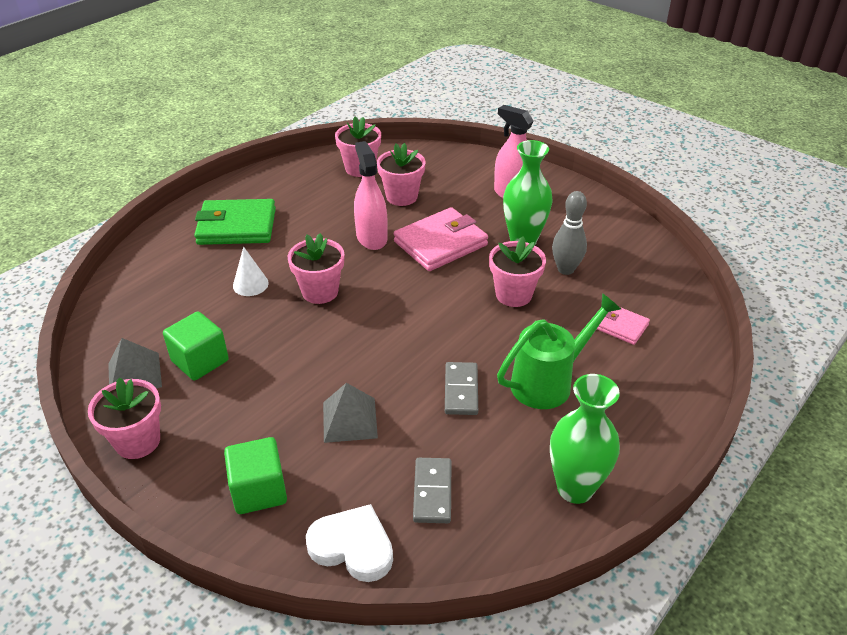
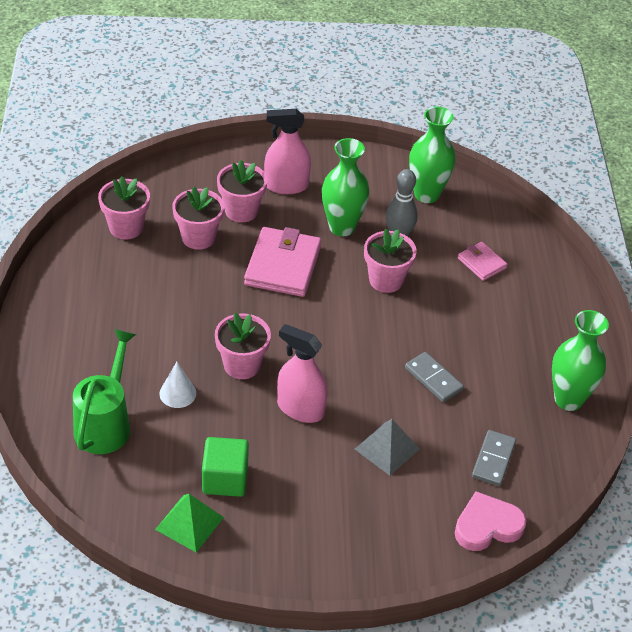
camera: 45 degrees left, 5 degrees up
(134, 375) = (189, 523): grey pyramid -> green pyramid
(138, 441) = (263, 565): pink flower pot -> pink flower pot (241, 211)
(237, 226) = (92, 348): green wallet -> none
(259, 490) = (389, 535): green cube -> none
(352, 547) = (487, 526): white heart -> pink heart
(371, 238) = (222, 292): pink spray bottle -> pink spray bottle (300, 409)
(432, 492) = (493, 460): grey domino -> grey domino turned 60 degrees clockwise
(548, 382) = (480, 336): green watering can -> green watering can (105, 424)
(621, 326) = (481, 263): pink wallet -> pink wallet turned 60 degrees clockwise
(629, 252) = (426, 194): none -> green vase

